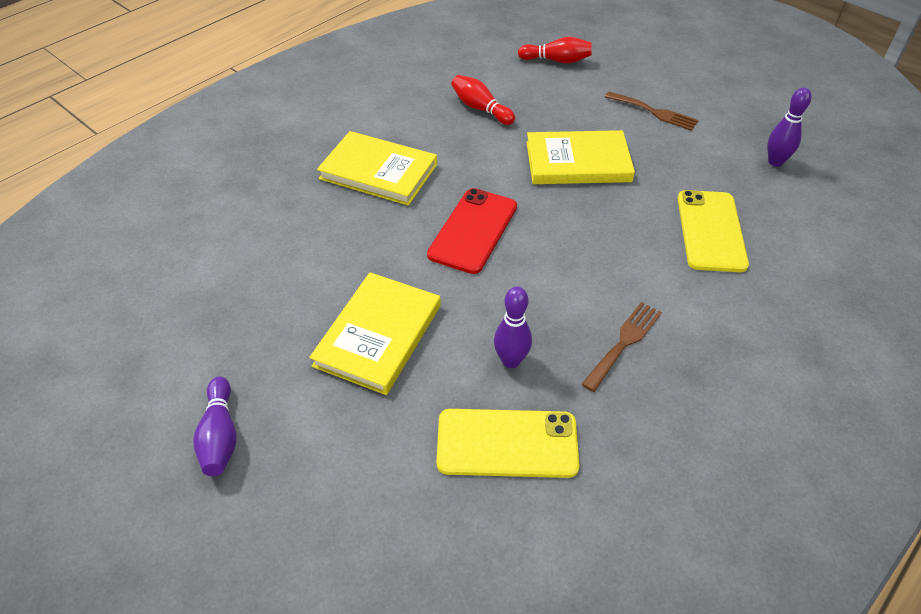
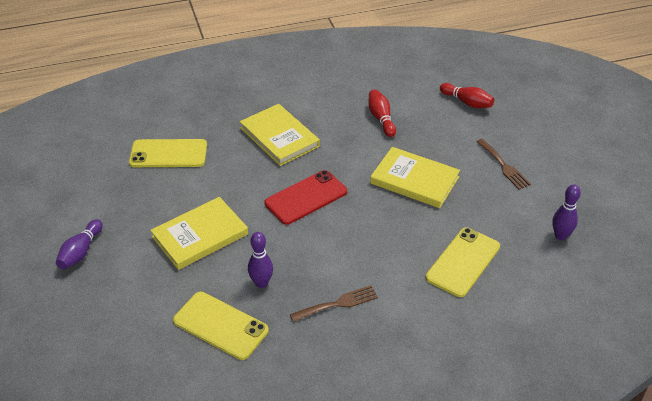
camera: 30 degrees right, 5 degrees down
(246, 246) = (168, 154): none -> yellow phone

